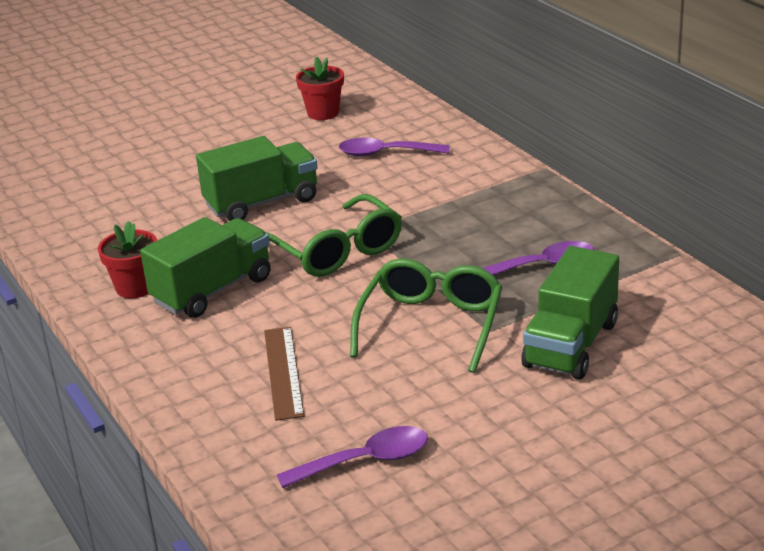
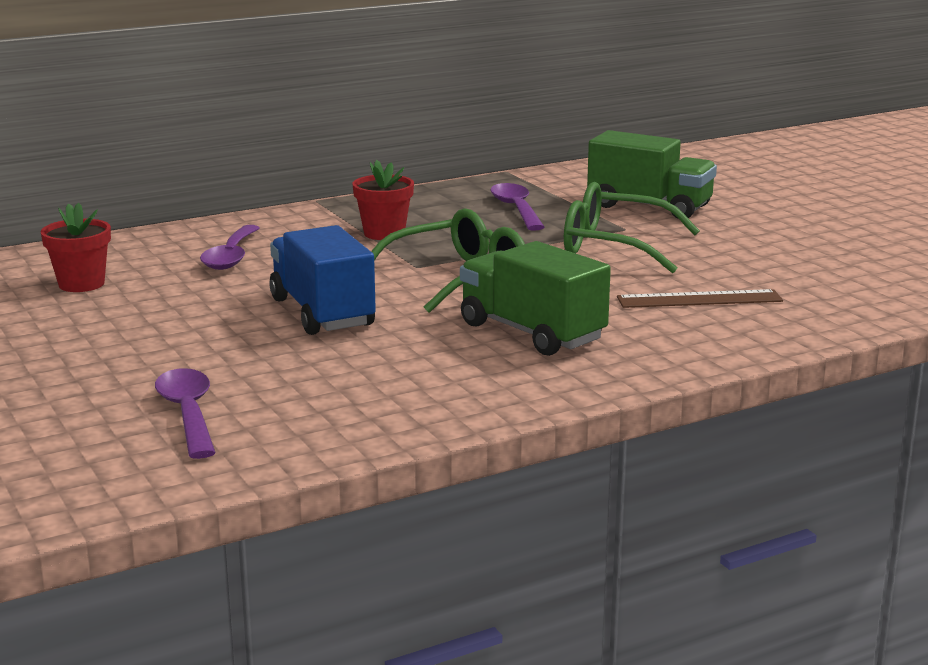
camera: 90 degrees left, 10 degrees down
(135, 287) = (515, 372): red flower pot -> red flower pot (384, 233)
(262, 203) = (322, 313): green truck -> blue truck
(365, 461) = (834, 271): purple spoon -> purple spoon (188, 413)

